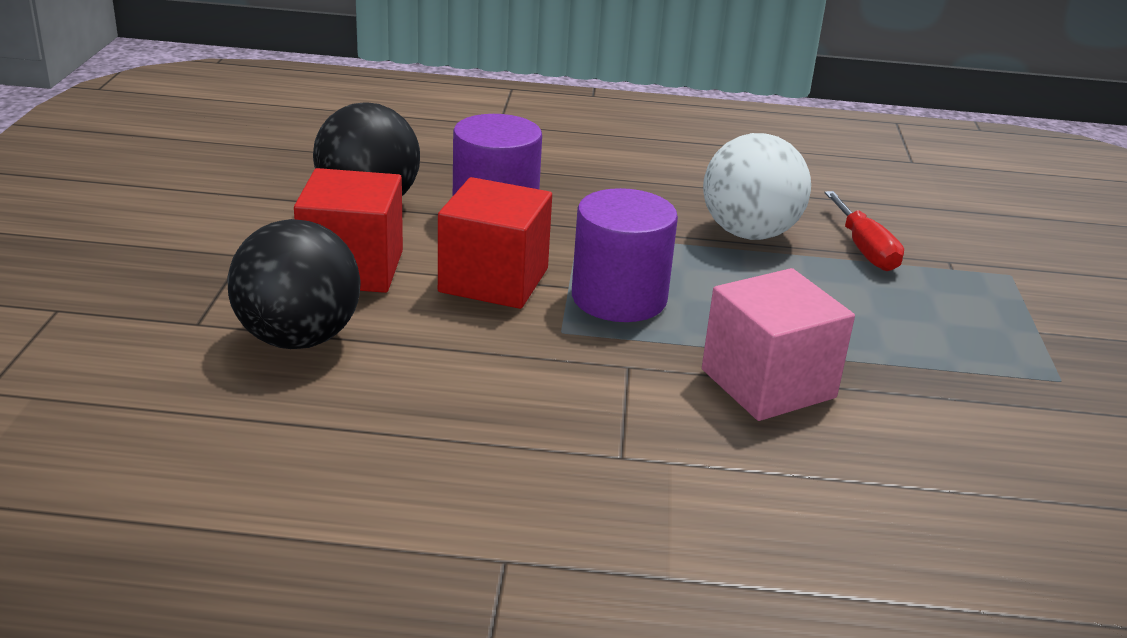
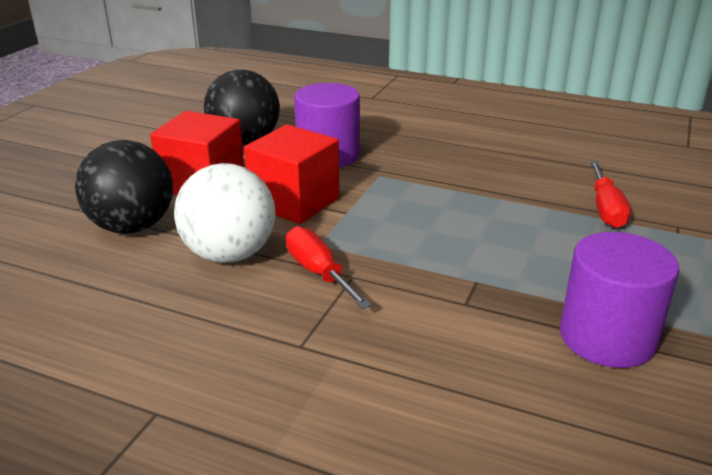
camera: 20 degrees right, 0 degrees up
(585, 367) = (318, 272): none -> red screwdriver
(619, 298) = (379, 225): purple cylinder -> purple cylinder (607, 337)
(749, 233) = (514, 188): white ball -> white ball (229, 255)
(768, 383) = (457, 305): pink cube -> none

